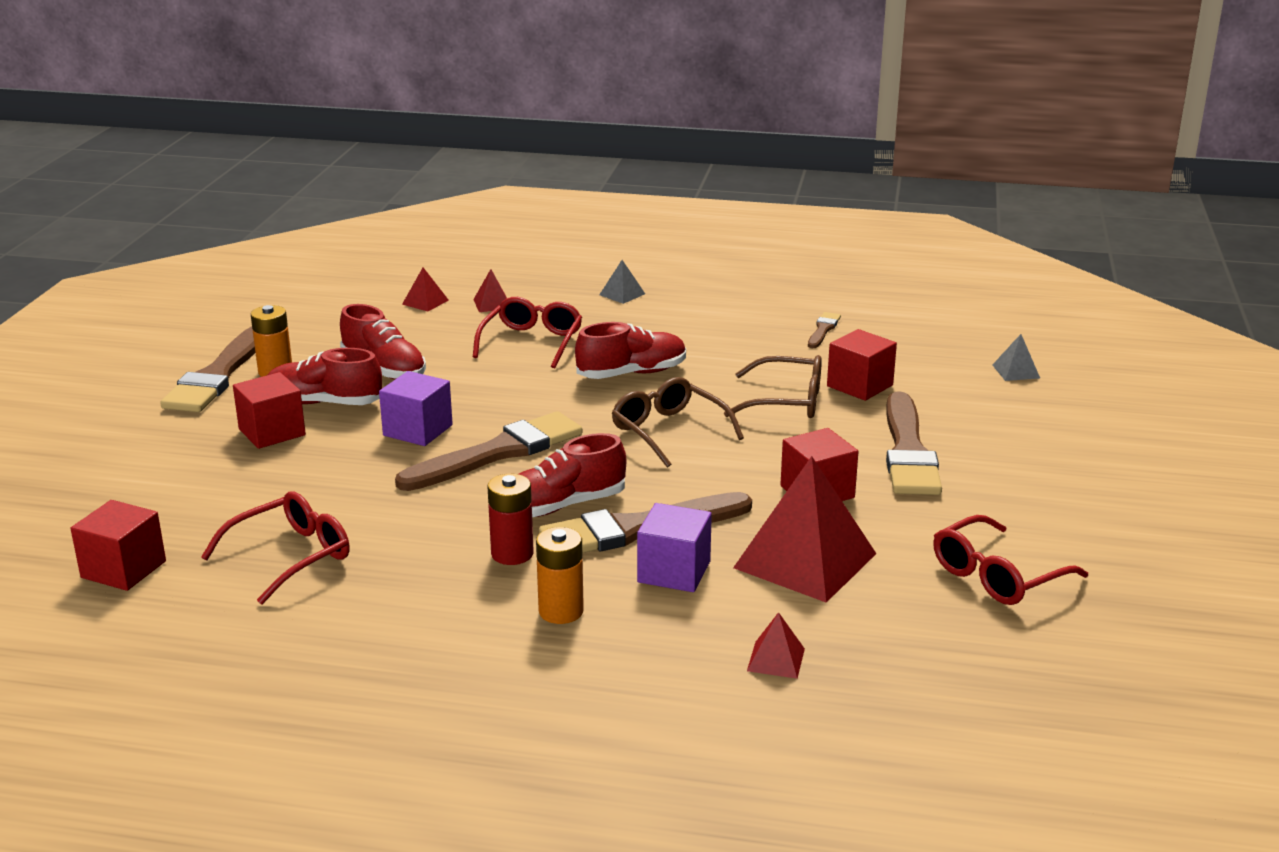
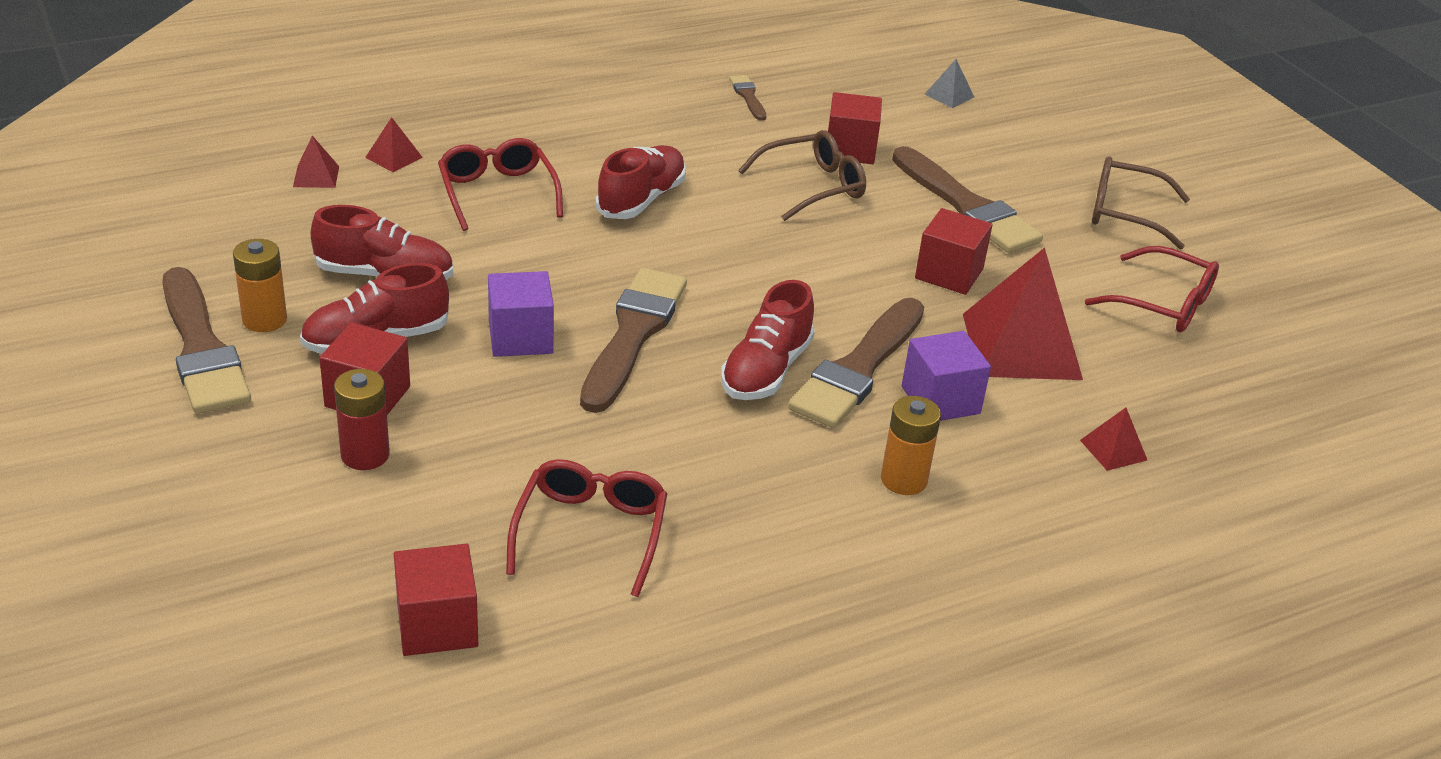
camera: 40 degrees left, 10 degrees up
(512, 554) = (789, 439): red battery -> red battery (365, 455)
(622, 294) = (513, 107): grey pyramid -> none
(669, 431) = (755, 254): brown glasses -> brown glasses (1125, 213)
(997, 576) = (1163, 304): red glasses -> red glasses turned 75 degrees counterclockwise

